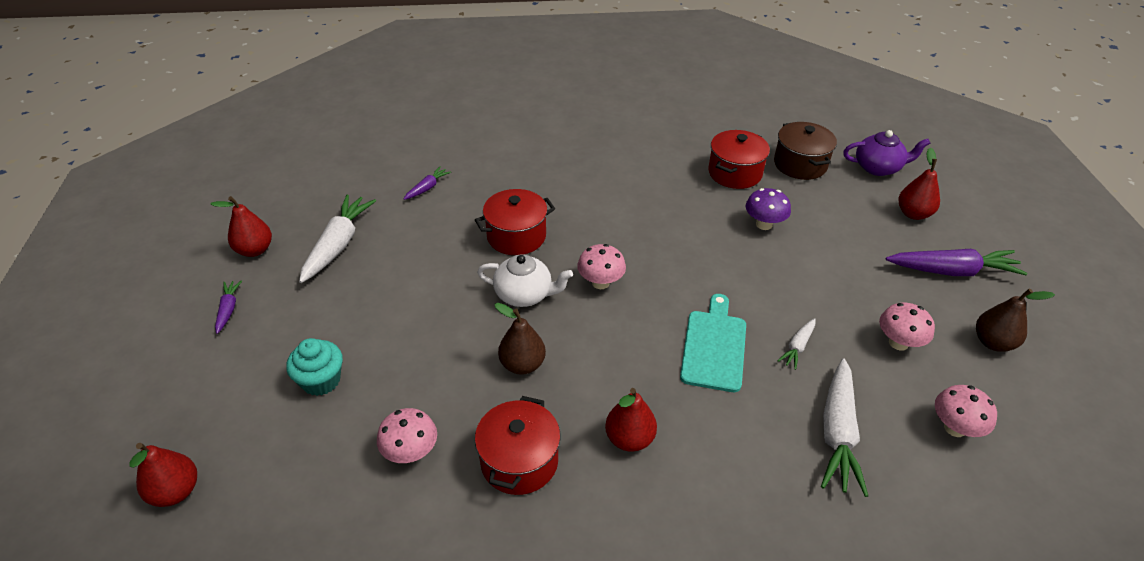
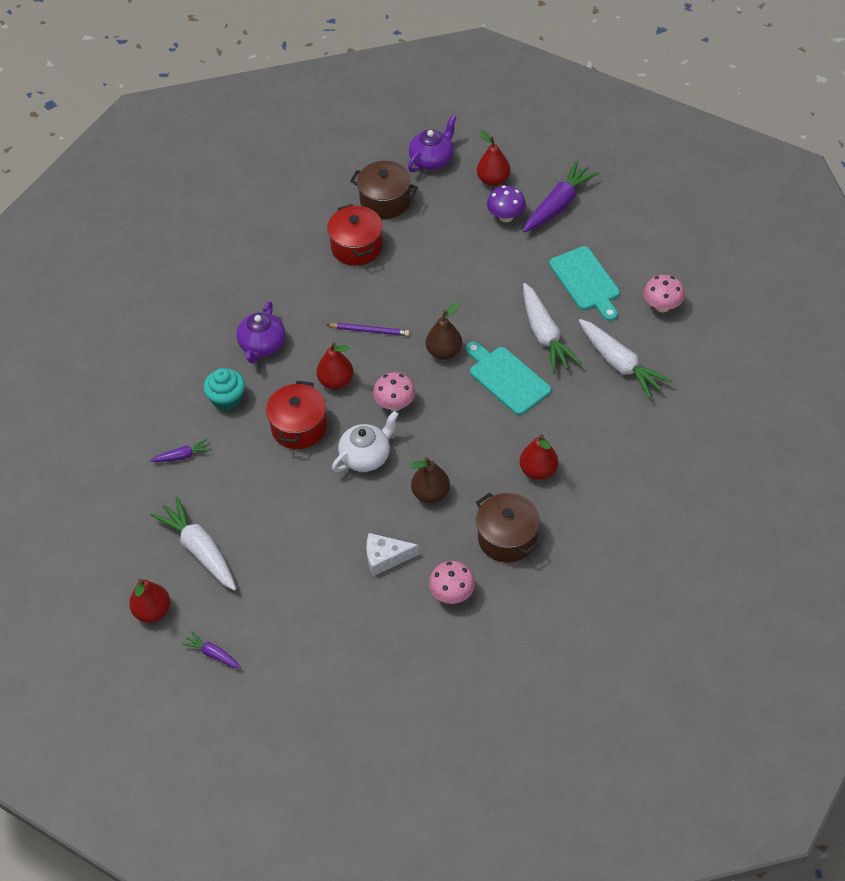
camera: 50 degrees left, 10 degrees up
(176, 491) = (375, 742): red pear -> red pear (336, 381)
(321, 380) = (343, 620): turquoise cupcake -> turquoise cupcake (227, 399)
(418, 372) = (385, 557): none -> white cheese
(427, 188) = (182, 456): purple carrot -> purple carrot turned 90 degrees clockwise
(519, 461) = (507, 538): red pot -> brown pot
(577, 174) = (262, 345): none -> purple teapot
(661, 224) = (369, 330): none -> purple pencil
(764, 224) = (425, 270): purple mushroom -> purple mushroom (506, 217)
(797, 347) = (545, 335): white carrot -> white carrot, size x1.99
(898, 343) = (586, 282): pink mushroom -> turquoise cutting board
(993, 342) = (625, 235): brown pear -> brown pear (444, 352)

